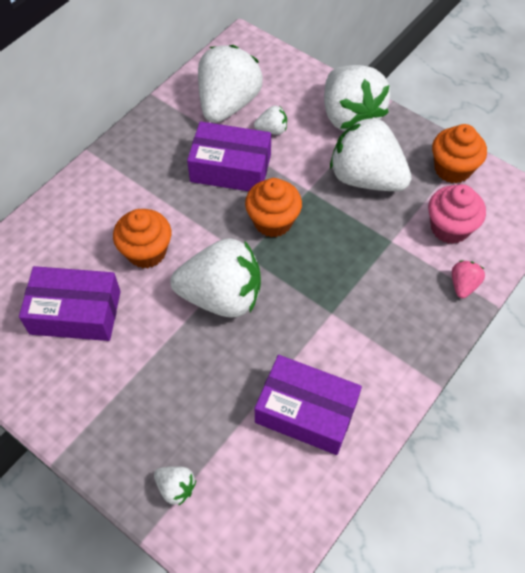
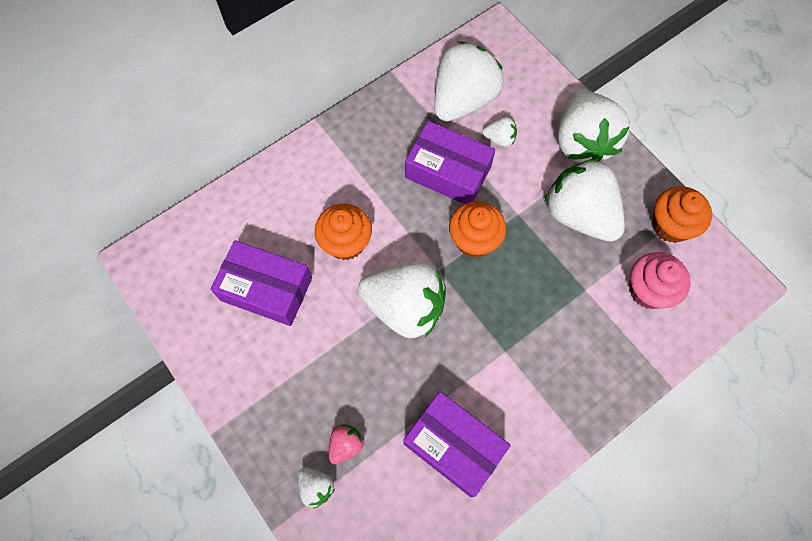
camera: 15 degrees right, 10 degrees up
(463, 285) = (643, 355): pink strawberry -> pink strawberry (346, 445)

